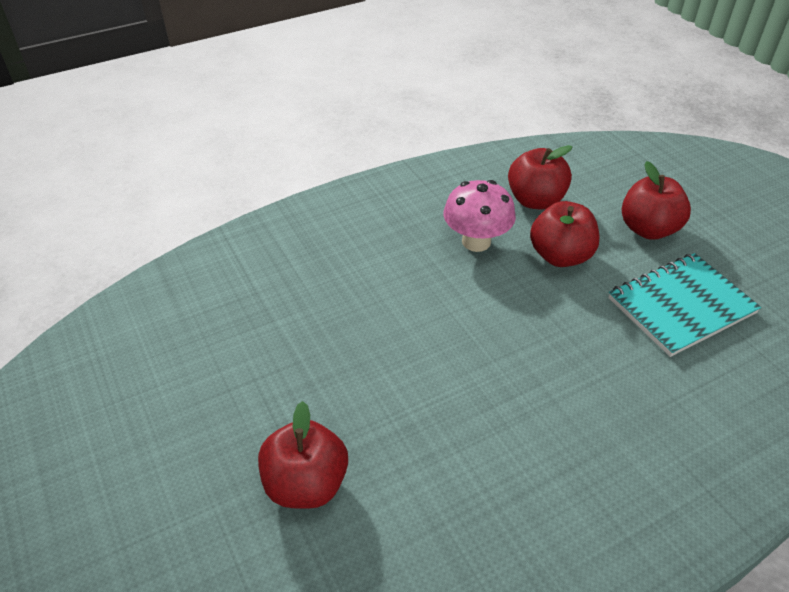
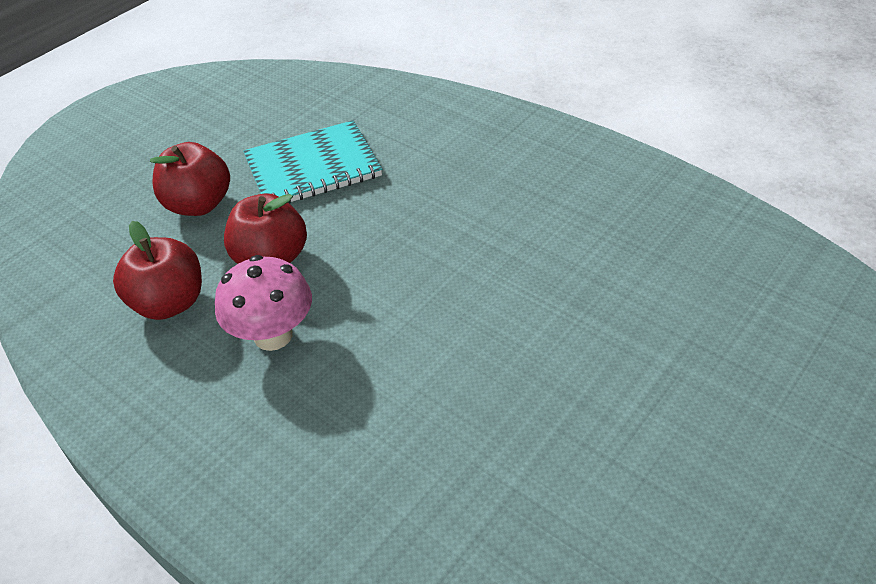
camera: 110 degrees left, 0 degrees up
(306, 484) = (694, 353): red apple -> none
(681, 306) = (313, 168): turquoise notebook -> turquoise notebook turned 60 degrees counterclockwise

